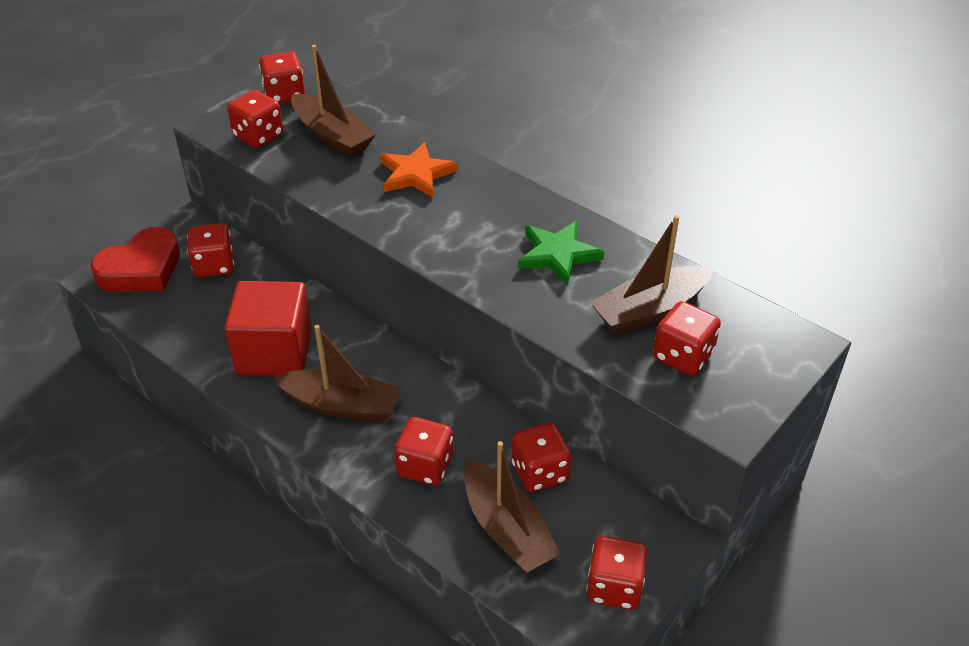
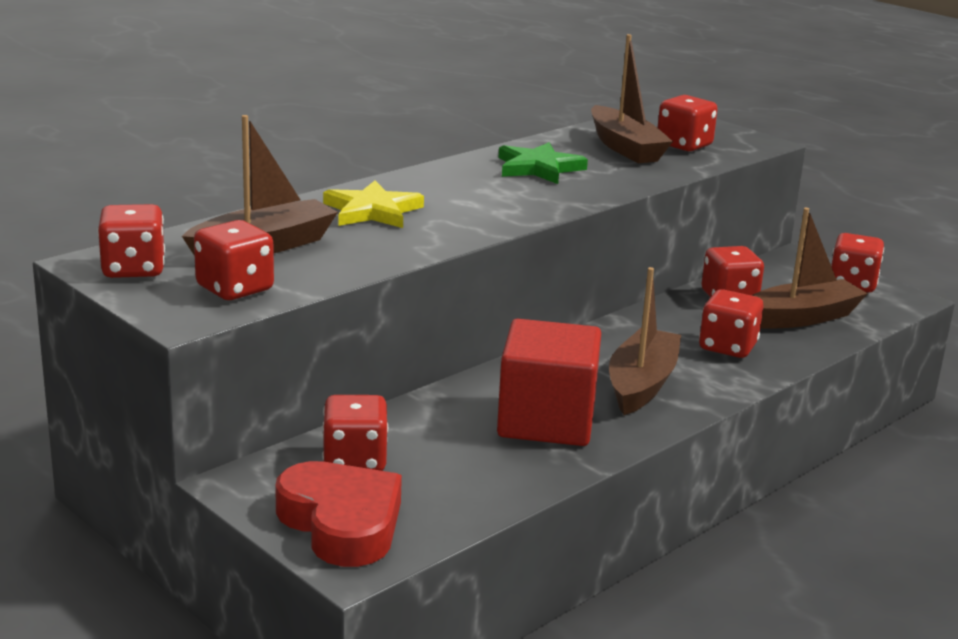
camera: 85 degrees left, 20 degrees down
(416, 174) = (372, 211): orange star -> yellow star

